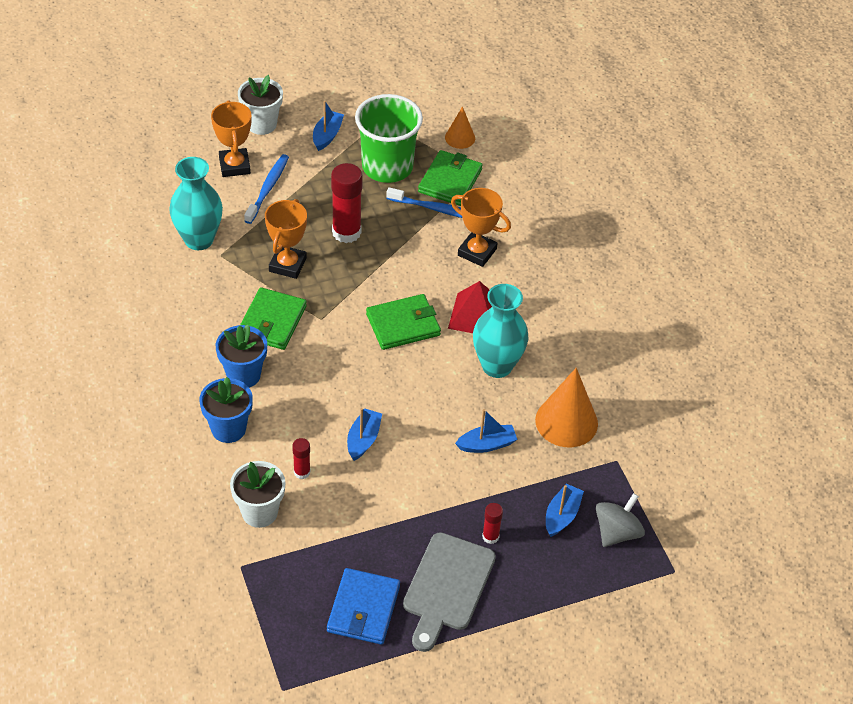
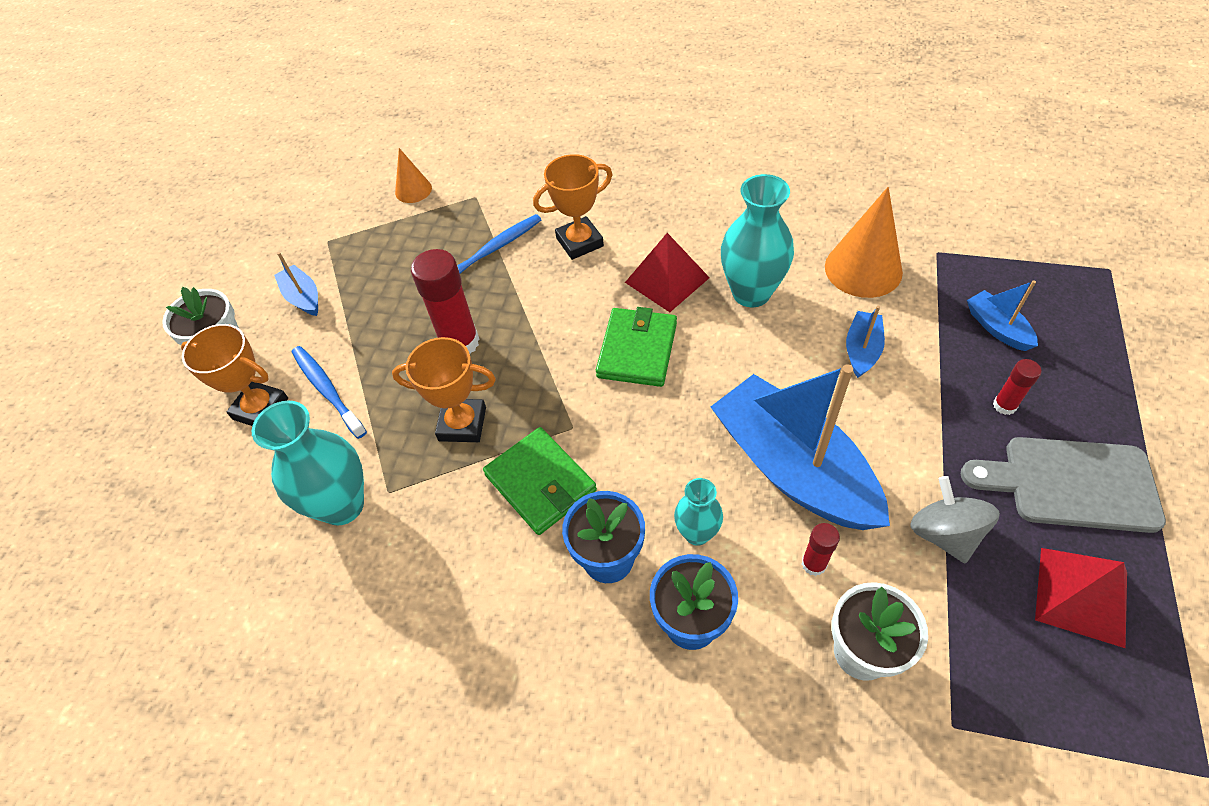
camera: 50 degrees left, 5 degrees up
(286, 409) = (697, 533): none -> turquoise vase
(287, 265) = (462, 424): orange trophy -> orange trophy turned 45 degrees counterclockwise
(363, 439) = (793, 468): blue boat -> blue boat, size x2.29
(363, 609) = (1081, 596): blue wallet -> red pyramid
(387, 167) = (397, 264): green cup -> none
(447, 587) = (1071, 483): grey cutting board -> grey cutting board turned 135 degrees clockwise
(450, 181) = (464, 222): green wallet -> none
(617, 532) = (1039, 292): grey spinning top -> grey spinning top (944, 533)

